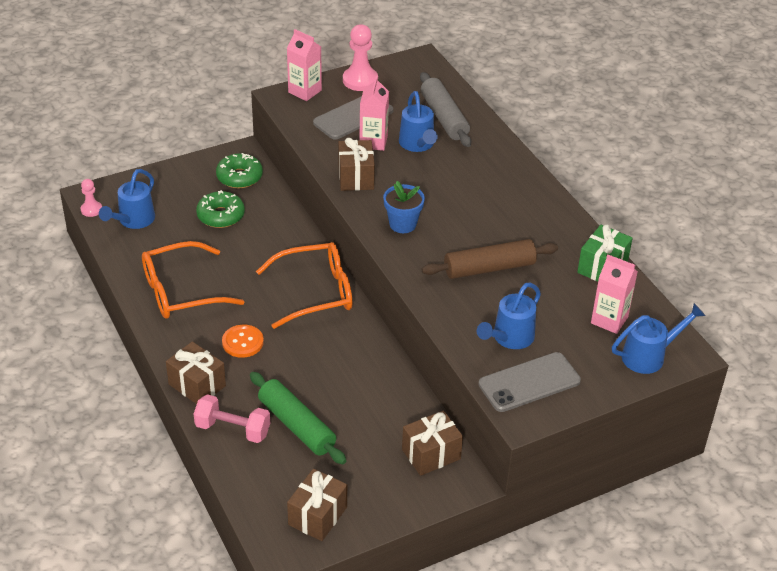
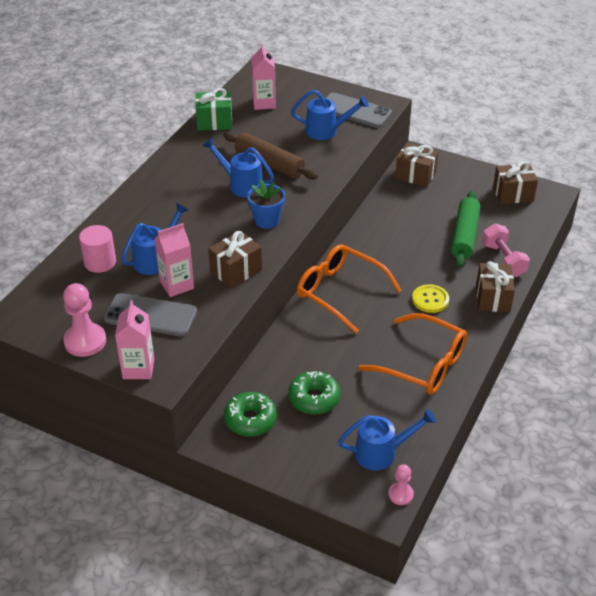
camera: 125 degrees left, 0 degrees up
(242, 342) = (430, 300): orange button -> yellow button
(444, 117) = (100, 262): grey rolling pin -> pink cylinder
(649, 356) = (279, 81): blue watering can -> blue watering can (241, 185)

